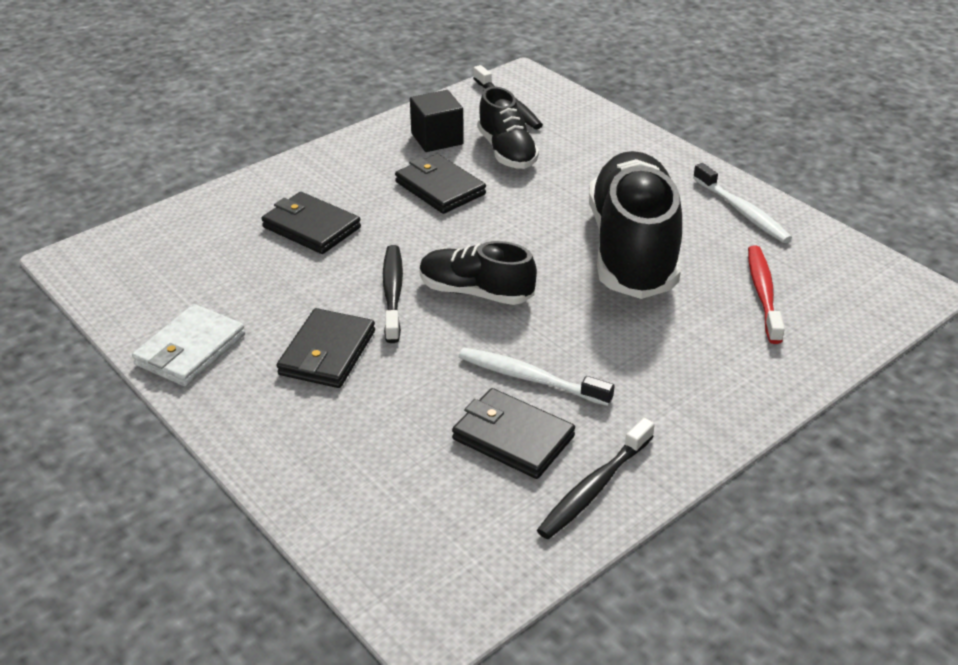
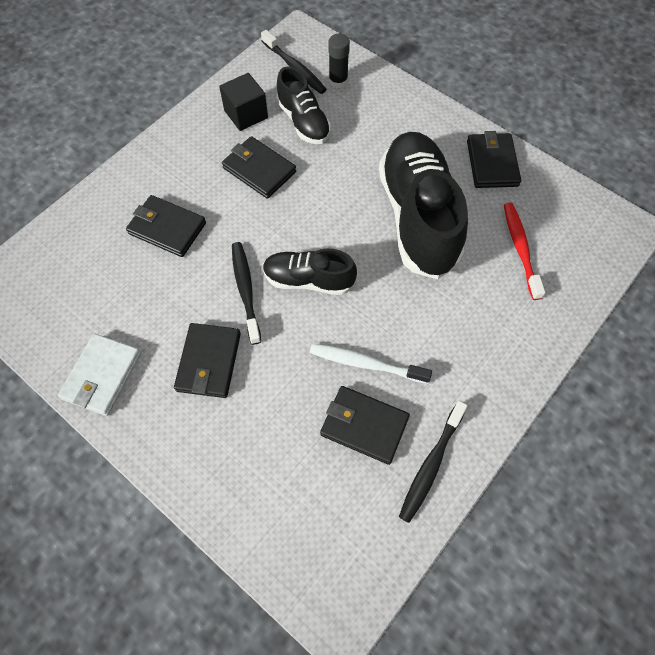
camera: 10 degrees left, 25 degrees up
(559, 121) = (338, 81): none -> black glue stick
(741, 211) = (492, 163): white toothbrush -> black wallet

